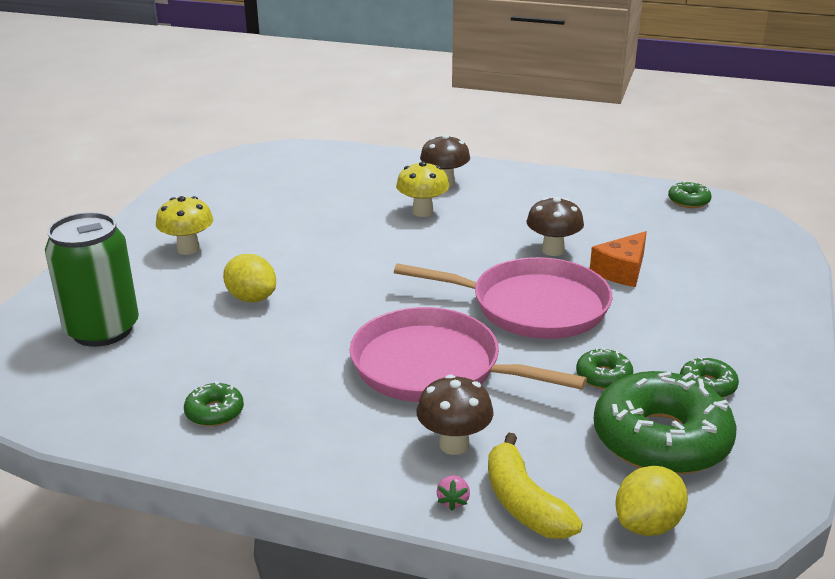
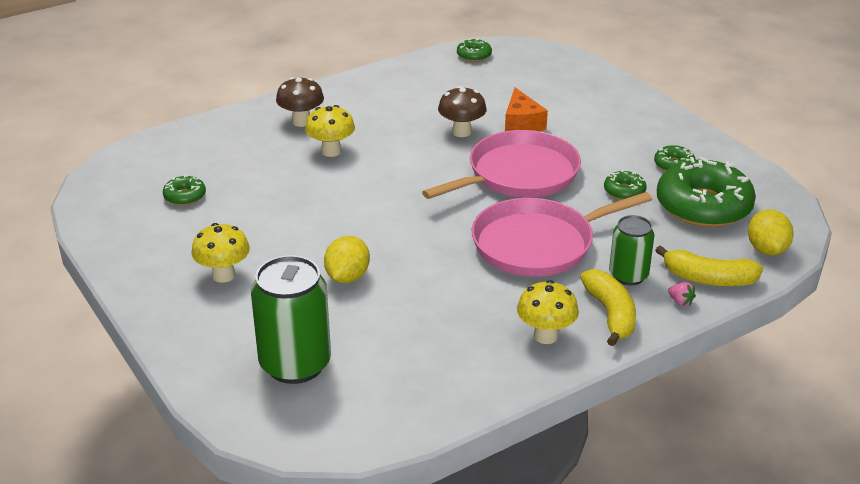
camera: 50 degrees left, 5 degrees up
(214, 412) = (480, 353): green donut -> green donut (185, 196)
(251, 298) = (347, 277): yellow lemon -> yellow lemon turned 60 degrees counterclockwise
(284, 438) = (545, 336): none -> yellow mushroom
(370, 462) = (610, 314): none -> yellow banana
(454, 444) = (628, 275): brown mushroom -> green can

